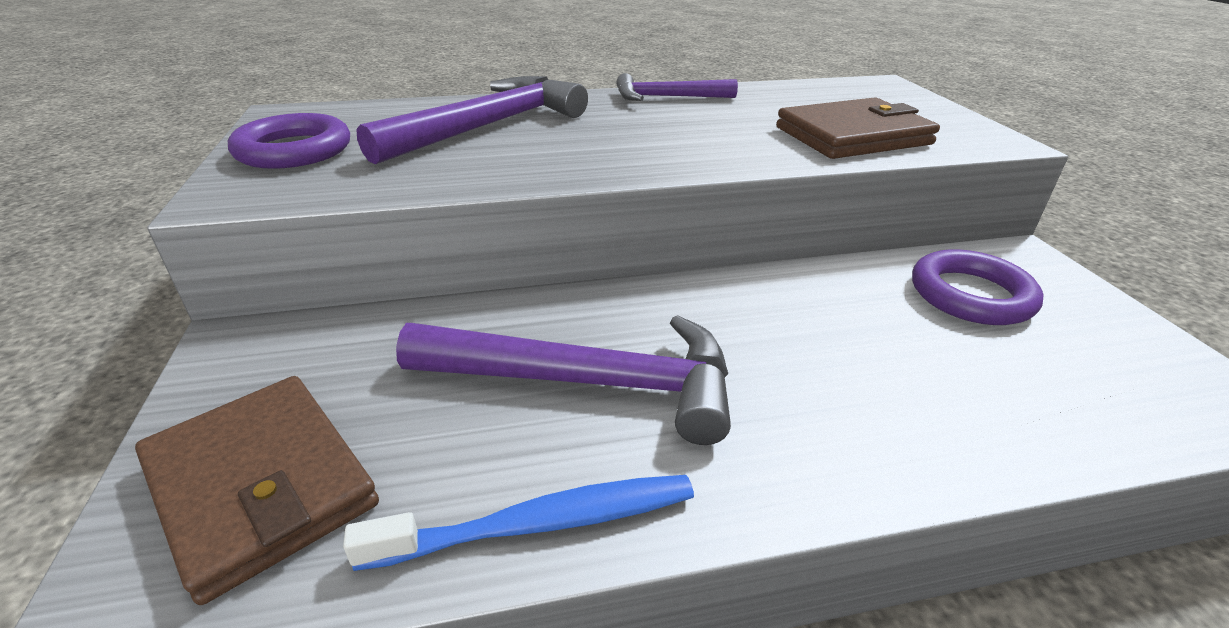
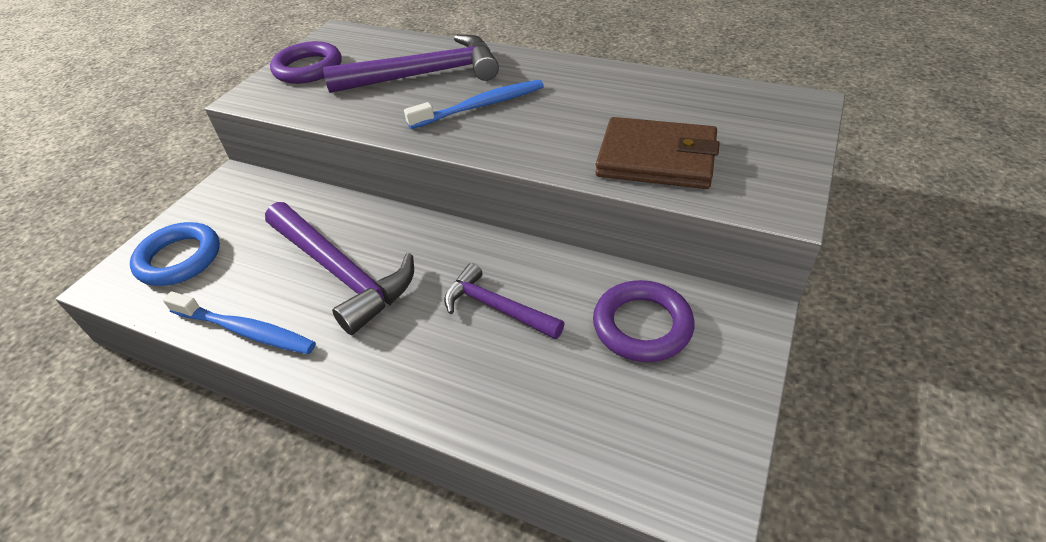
camera: 40 degrees right, 10 degrees up
(260, 485) = (179, 259): brown wallet -> blue ring
(607, 137) = (480, 106): none -> blue toothbrush
(667, 97) = (579, 74): purple hammer -> purple hammer (497, 308)

